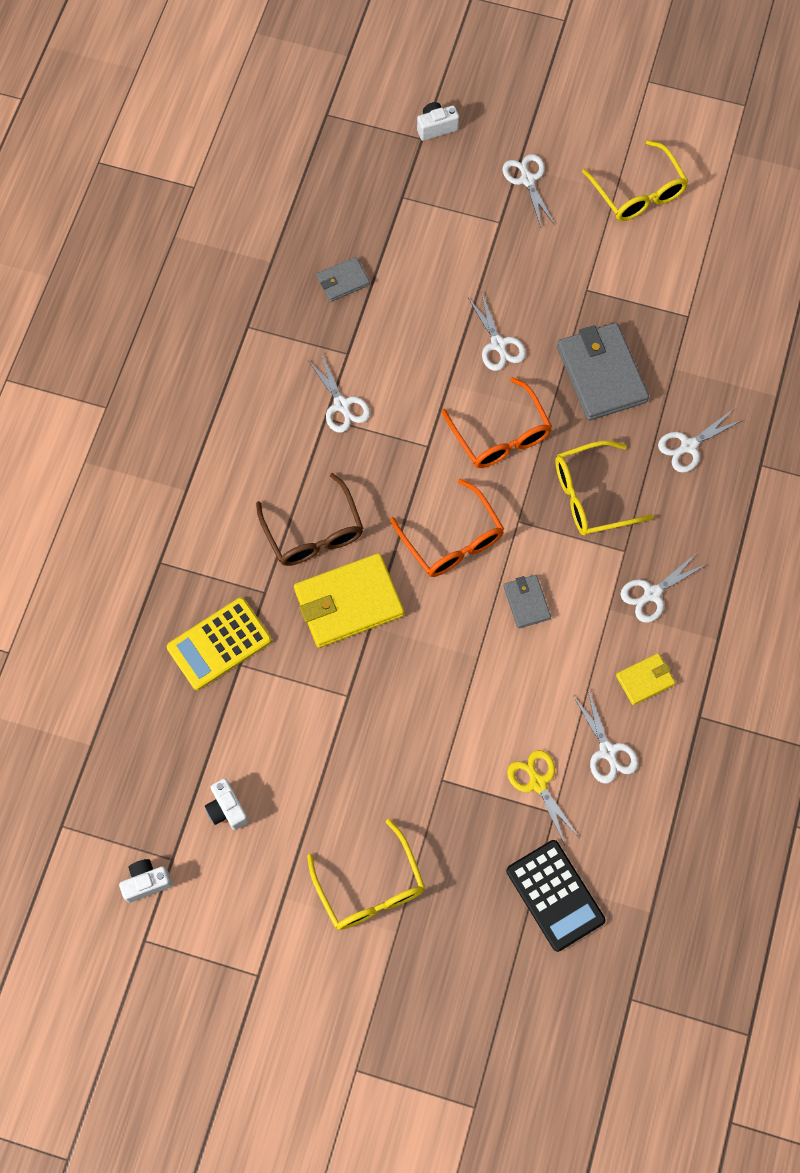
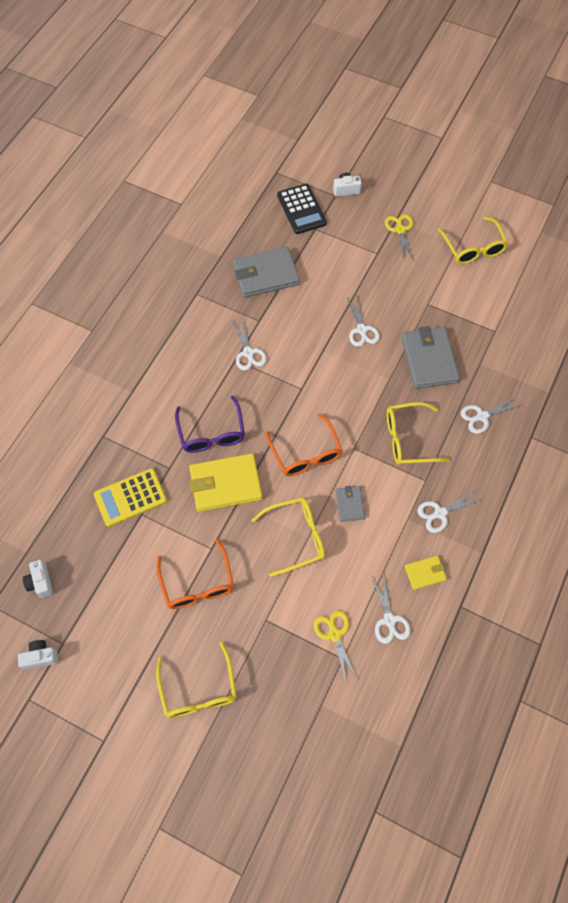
camera: 10 degrees right, 5 degrees down
(227, 809) = (109, 614): white camera -> white camera (40, 582)
(313, 532) = (211, 433): brown glasses -> purple glasses
(343, 281) = (266, 275): grey wallet -> grey wallet, size x1.95
(461, 660) = (296, 537): none -> yellow glasses
(500, 435) = (352, 389): orange glasses -> orange glasses (197, 583)
(527, 179) = (400, 230): white scissors -> yellow scissors
(555, 895) = (332, 720): black calculator -> black calculator (301, 209)

